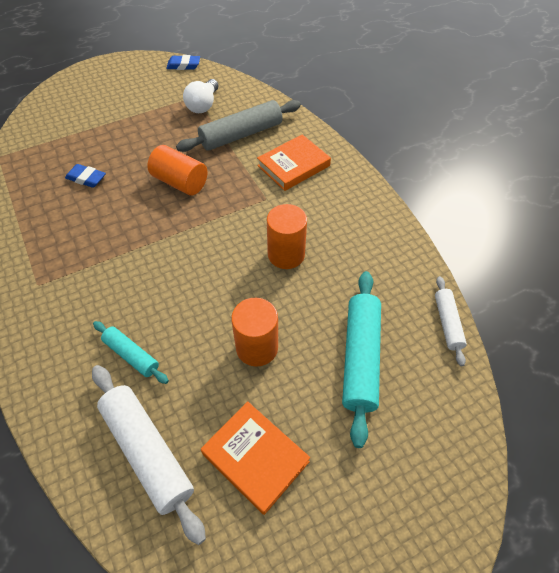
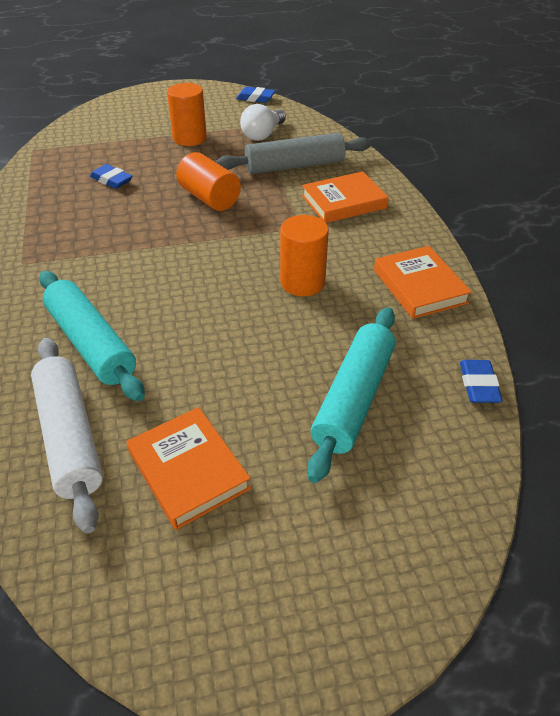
camera: 15 degrees right, 10 degrees down
(131, 355) = (91, 343): turquoise rolling pin -> turquoise rolling pin, size x1.78
(257, 347) = (233, 364): orange cylinder -> orange cylinder (189, 138)
(378, 239) = (419, 286): none -> orange book
(447, 323) = (478, 385): white rolling pin -> blue eraser

